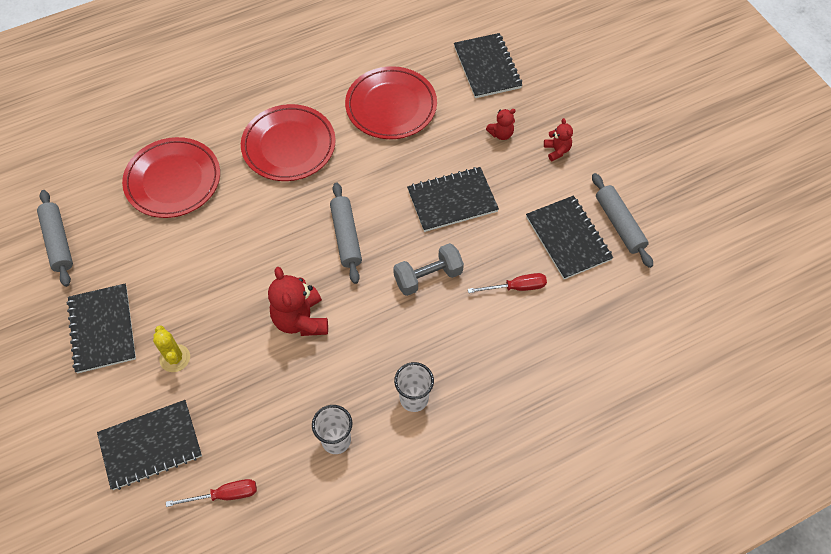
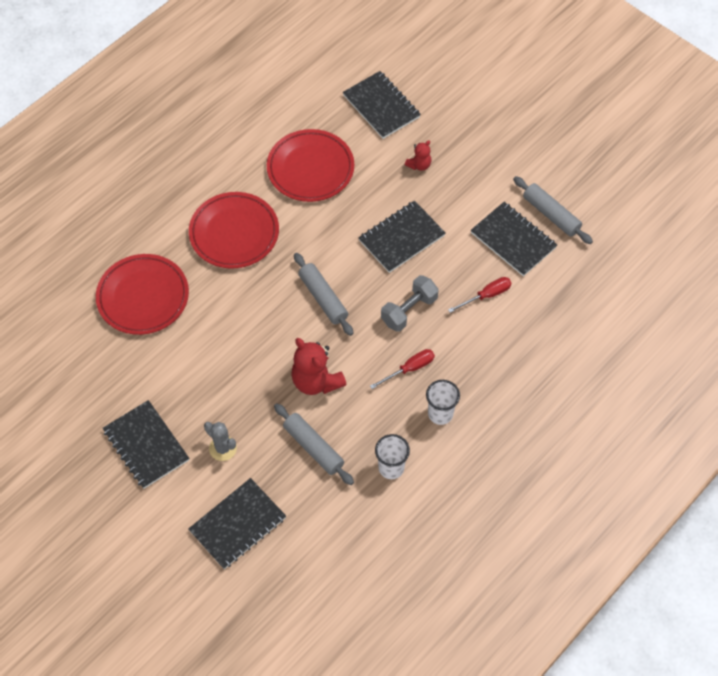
camera: 20 degrees left, 0 degrees up
(58, 242) = (65, 384): grey rolling pin -> grey rolling pin (313, 447)
(175, 358) = (223, 448): yellow cactus -> grey cactus
(224, 495) = (319, 541): red screwdriver -> red screwdriver (409, 369)
(557, 150) = (473, 165): red teddy bear -> none

